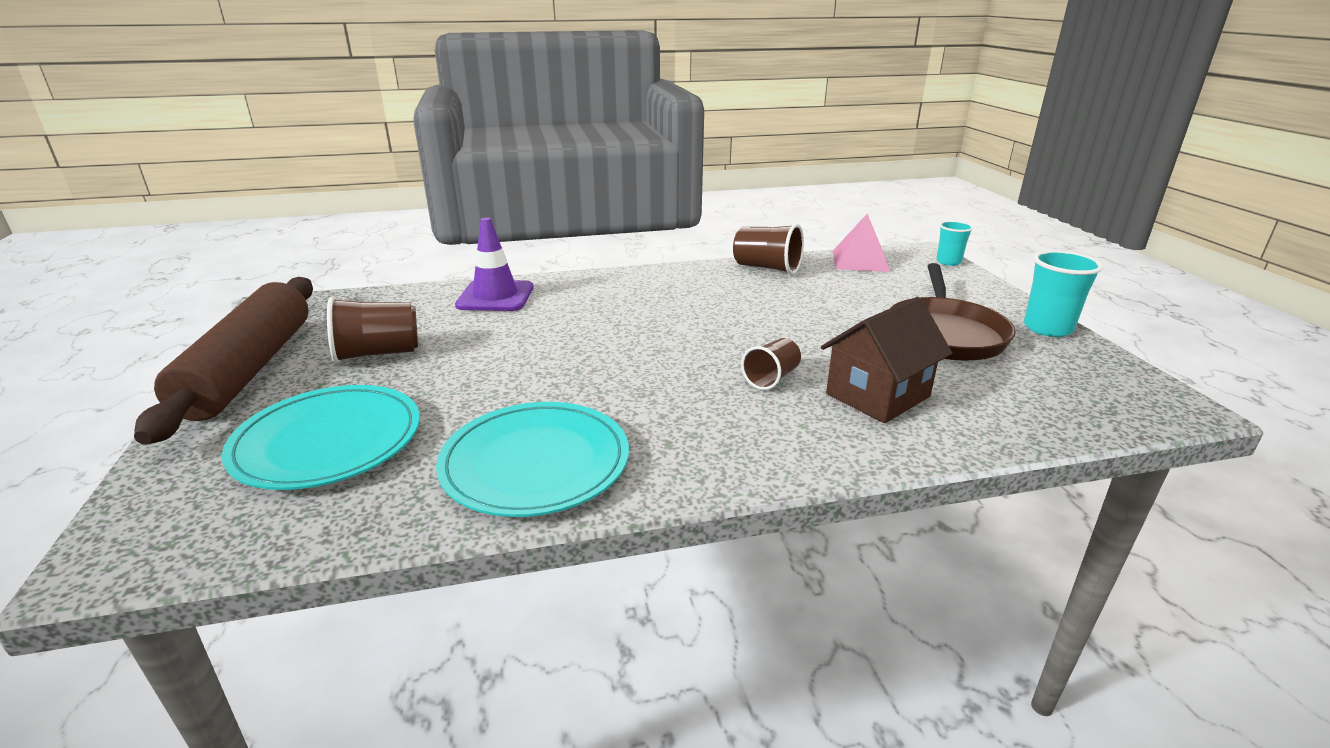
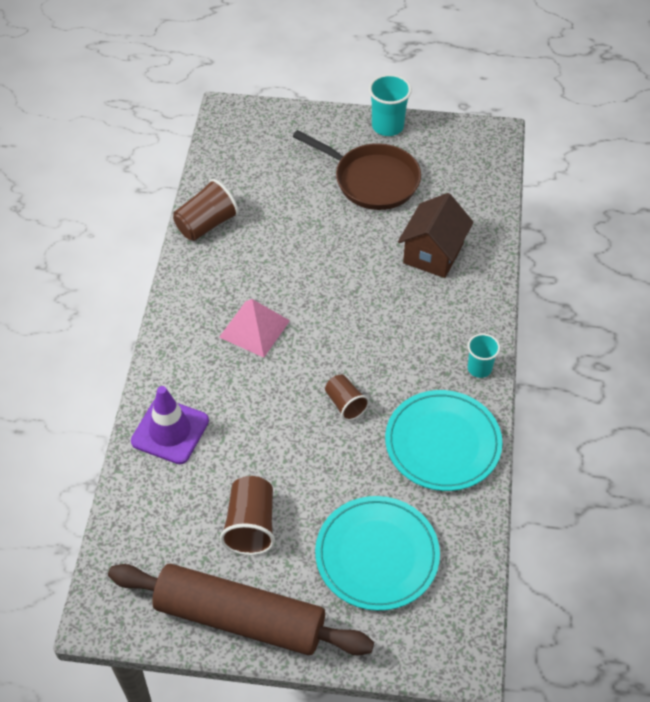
camera: 70 degrees left, 25 degrees up
(771, 378) = (391, 296): brown cup -> brown cup (345, 404)
(860, 261) = (224, 160): pink pyramid -> pink pyramid (254, 328)
(877, 395) = (433, 253): brown house -> brown house turned 45 degrees clockwise
(948, 262) = (256, 109): turquoise cup -> turquoise cup (479, 368)

